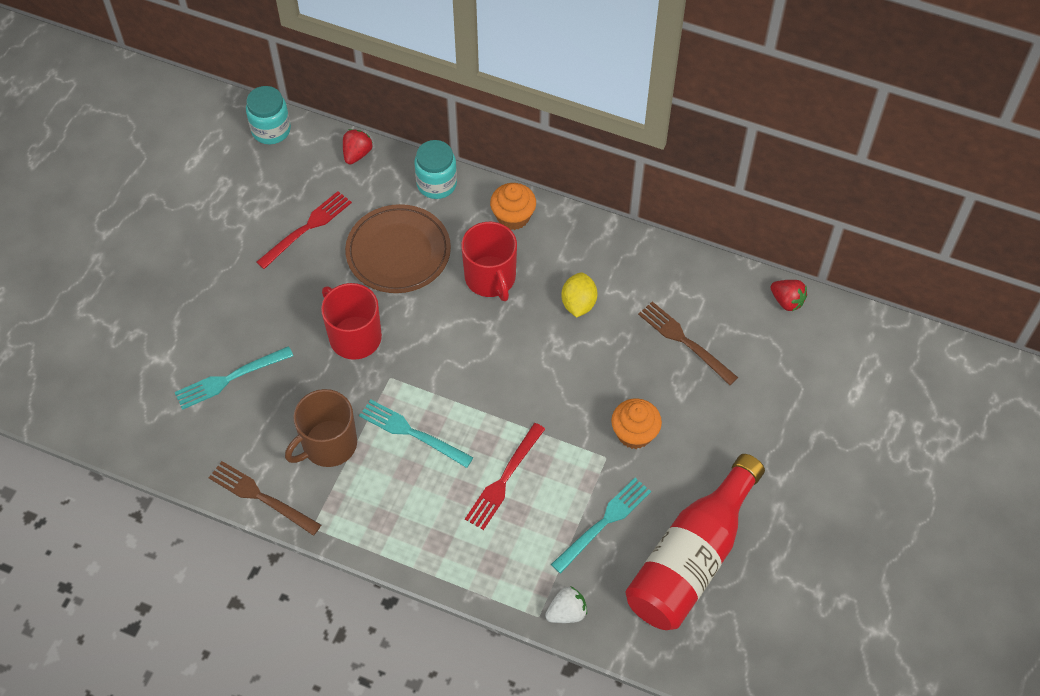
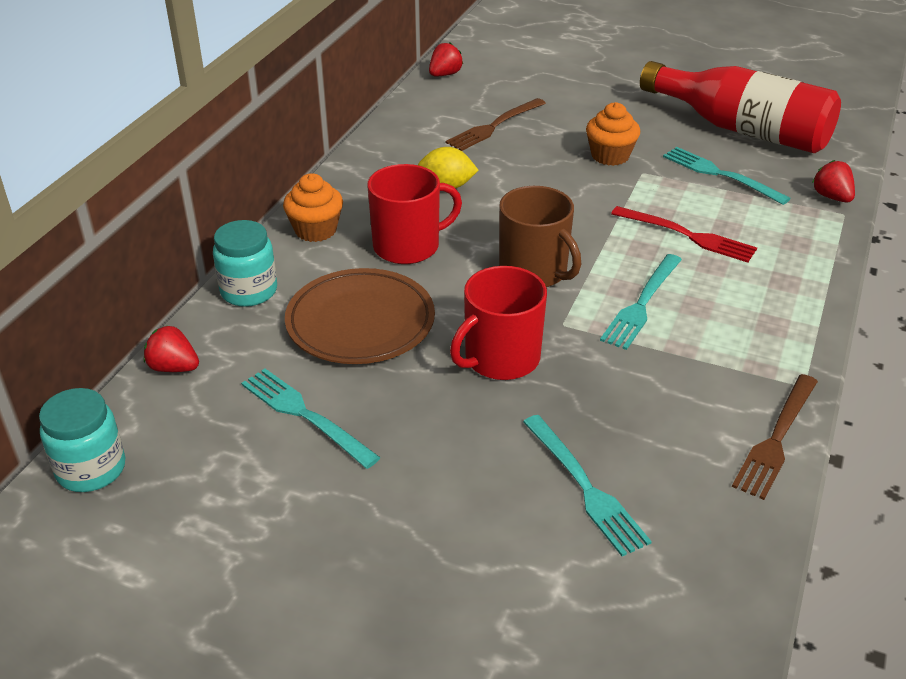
camera: 90 degrees left, 20 degrees down
(307, 228) = (305, 415): red fork -> turquoise fork
(328, 444) = (676, 376): brown mug -> brown mug (534, 271)
(566, 612) = (831, 197): white strawberry -> red strawberry

